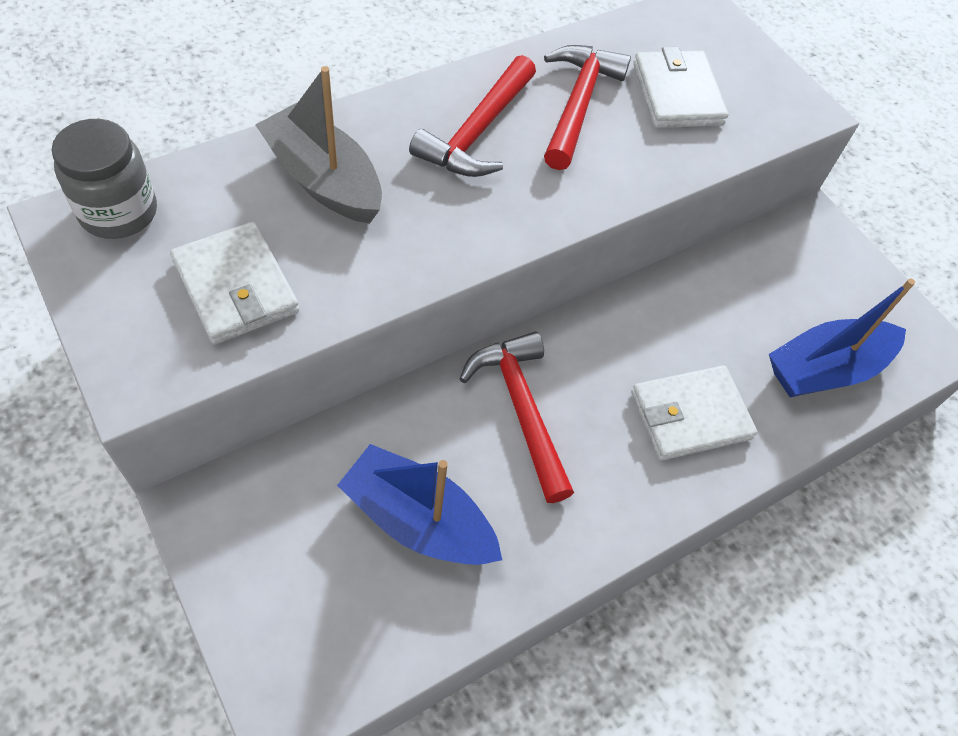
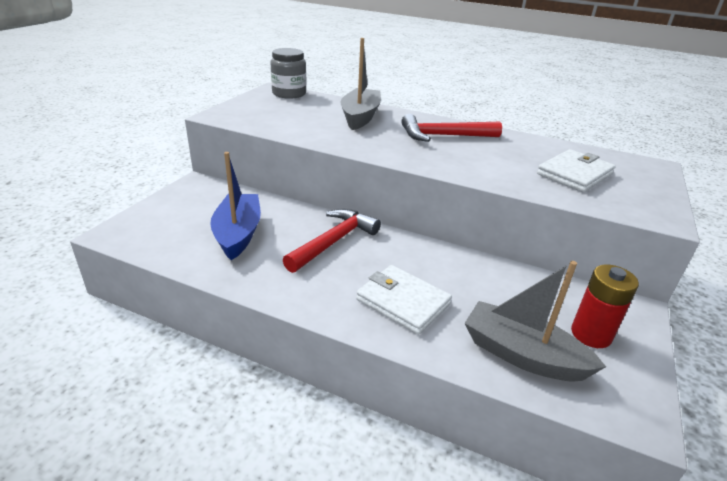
camera: 60 degrees right, 25 degrees down
(236, 286) = (282, 117): white wallet -> none
(578, 104) = (509, 152): red hammer -> none
(825, 369) = (522, 355): blue boat -> grey boat
(829, 290) = (591, 334): none -> red battery

